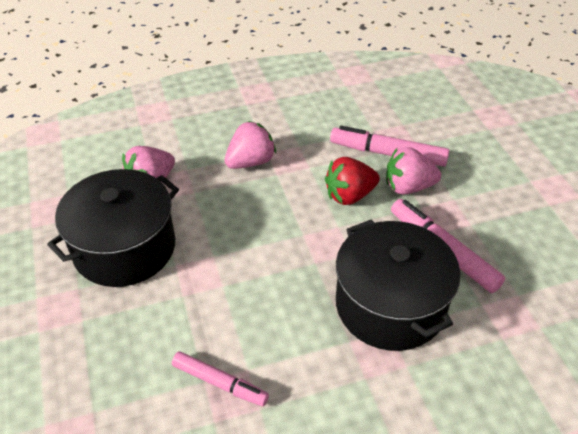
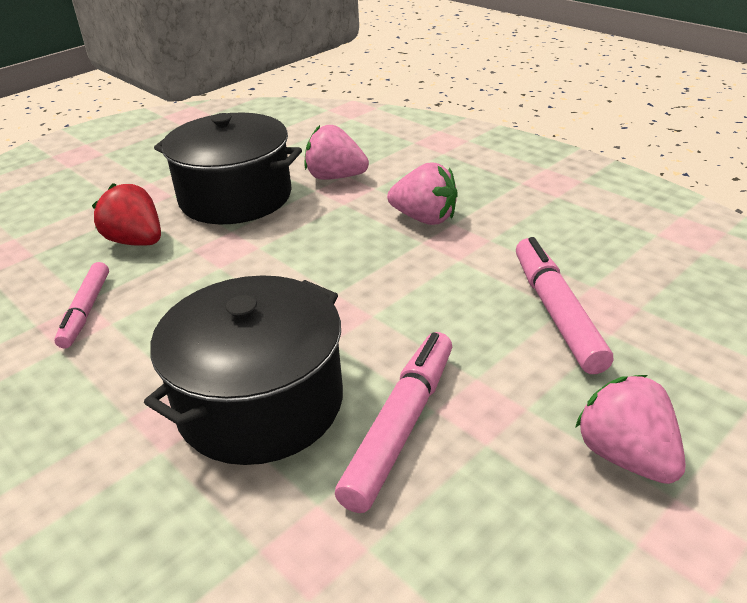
camera: 65 degrees right, 10 degrees down
(349, 195) = (436, 306): red strawberry -> red strawberry (136, 241)
(408, 187) = (505, 352): pink strawberry -> pink strawberry (626, 456)

